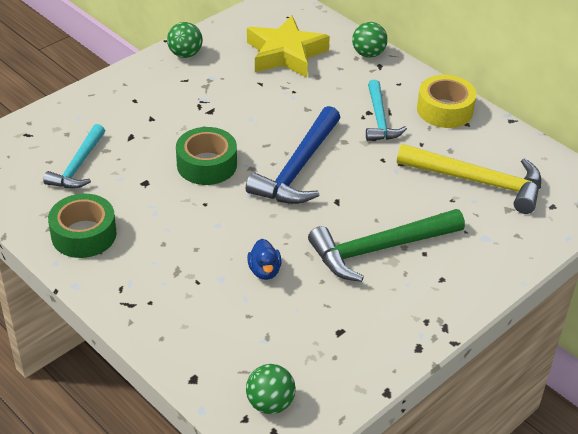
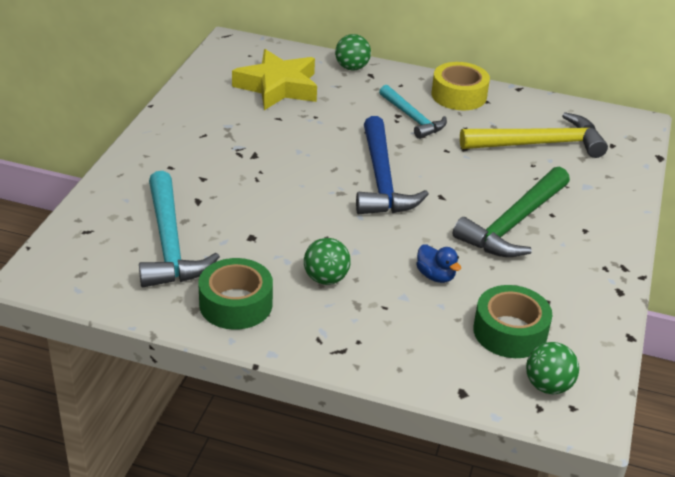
camera: 30 degrees left, 5 degrees down
(78, 166) = (169, 243): turquoise hammer -> turquoise hammer, size x1.57
(185, 54) = (182, 112): green ball -> green ball (326, 278)
(207, 165) = (296, 202): green tape -> green tape (510, 332)

